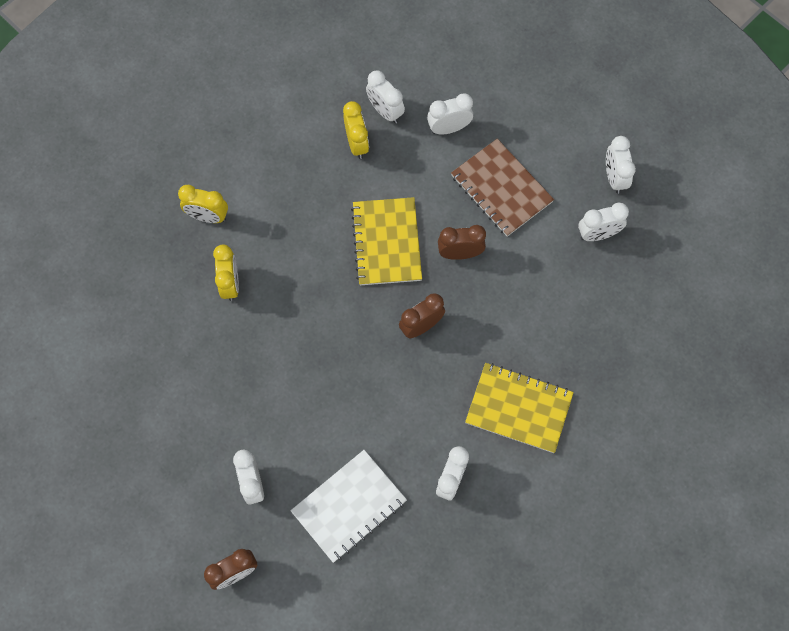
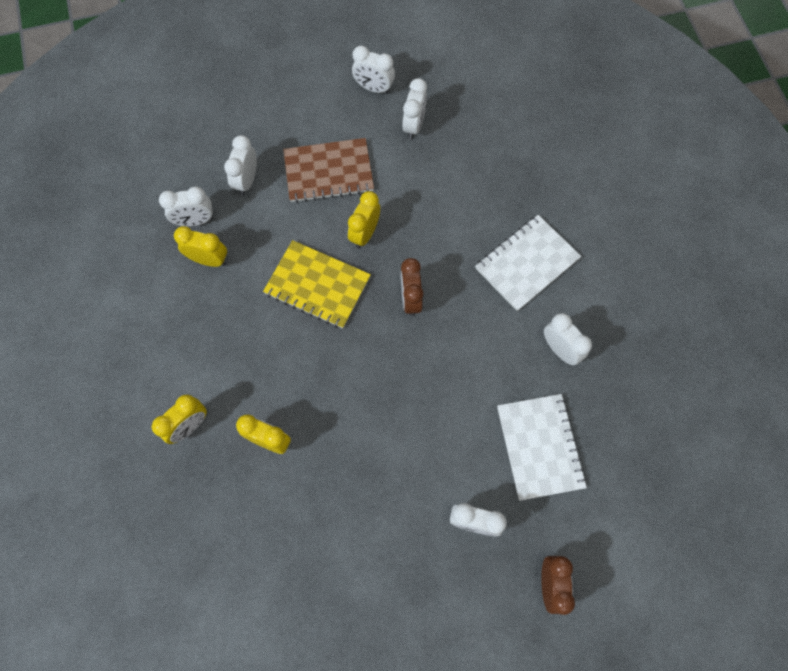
camera: 60 degrees left, 0 degrees up
(460, 253) = (365, 234): brown clock -> yellow clock
(519, 408) = (526, 263): yellow notebook -> white notebook

